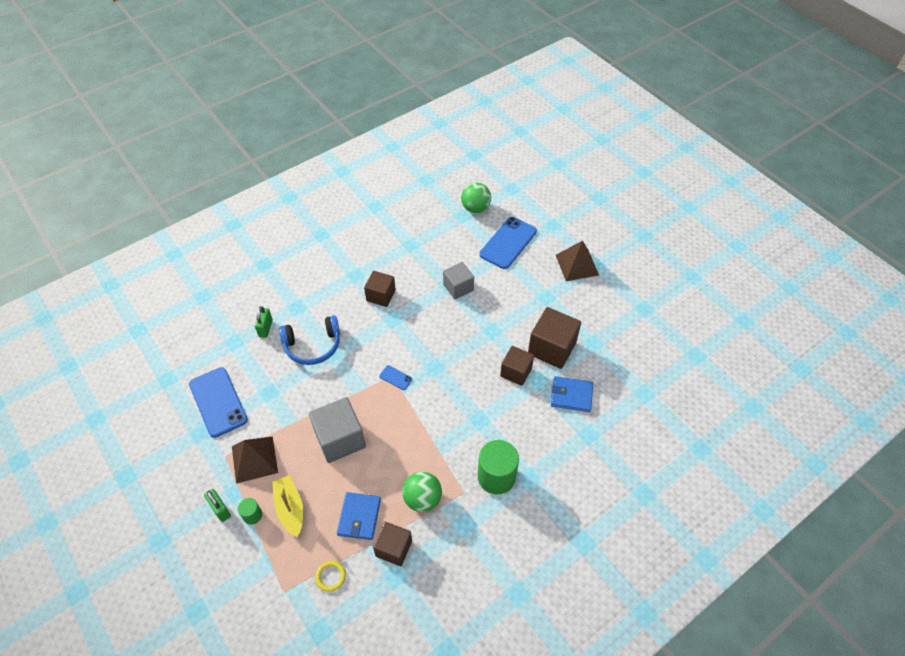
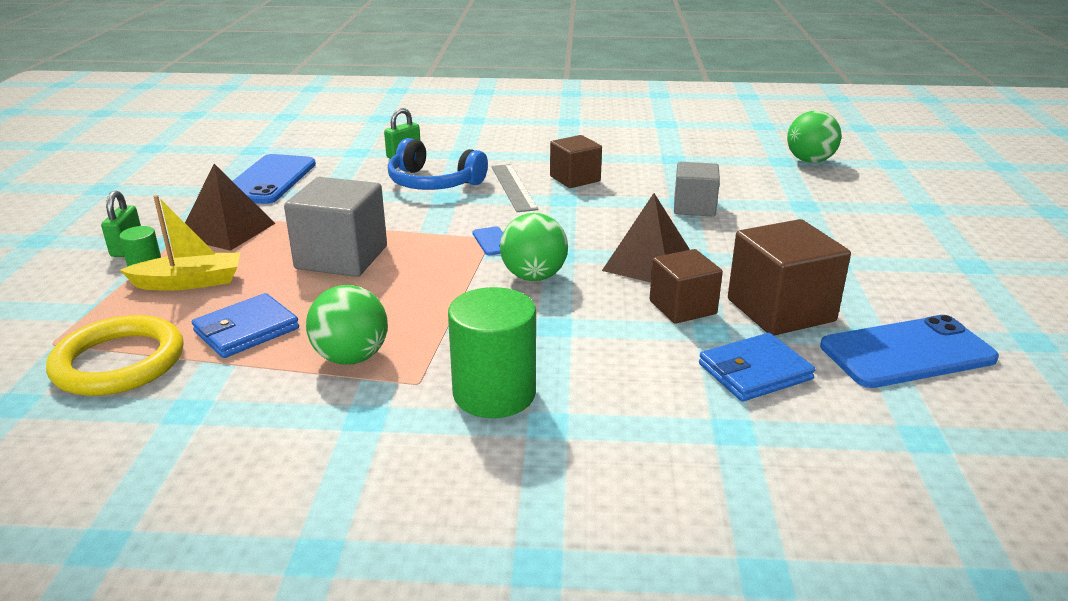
camera: 40 degrees right, 25 degrees down
(290, 508) = (189, 282): yellow boat -> yellow boat turned 60 degrees clockwise
(330, 576) = (119, 362): yellow ring -> yellow ring, size x2.16
(358, 323) = (513, 187): none -> grey ruler
(393, 548) = (233, 382): brown cube -> none
(440, 392) = (534, 276): none -> green ball
(508, 243) = (827, 199): blue phone -> blue phone (907, 352)
(571, 395) = (754, 372): blue wallet -> blue wallet turned 75 degrees counterclockwise
(577, 265) = (932, 253): brown pyramid -> brown pyramid (648, 263)

